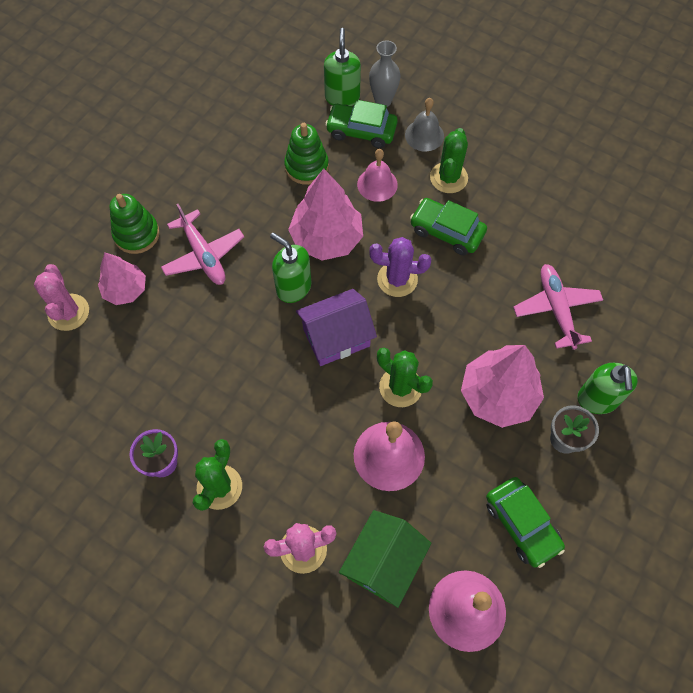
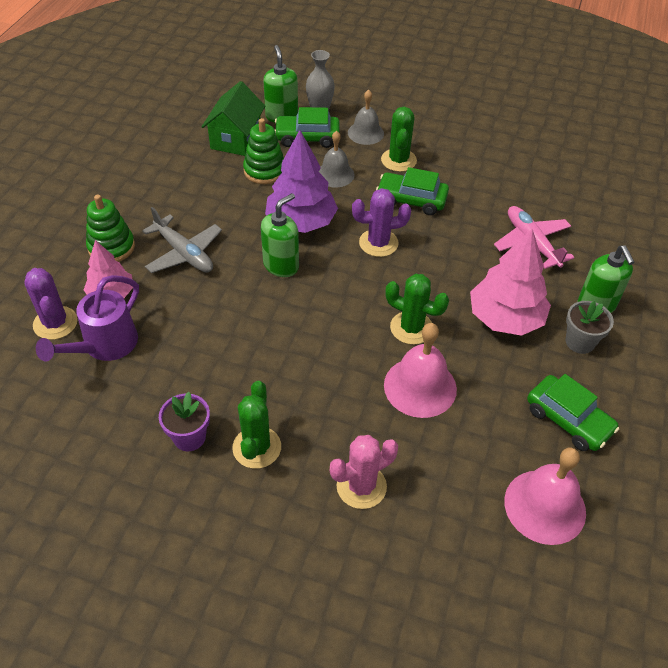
camera: 15 degrees left, 15 degrees down
(68, 312) = (55, 323): pink cactus -> purple cactus
(108, 347) = (104, 346): none -> purple watering can
(204, 255) = (184, 253): pink plane -> grey plane
(293, 287) = (281, 265): green soap dispenser -> green soap dispenser turned 105 degrees clockwise
(327, 238) = (301, 222): pink tree -> purple tree
(336, 337) = (335, 298): purple house -> none
(377, 184) = (335, 174): pink bell -> grey bell
(383, 563) = (447, 481): green house -> green house (236, 139)

